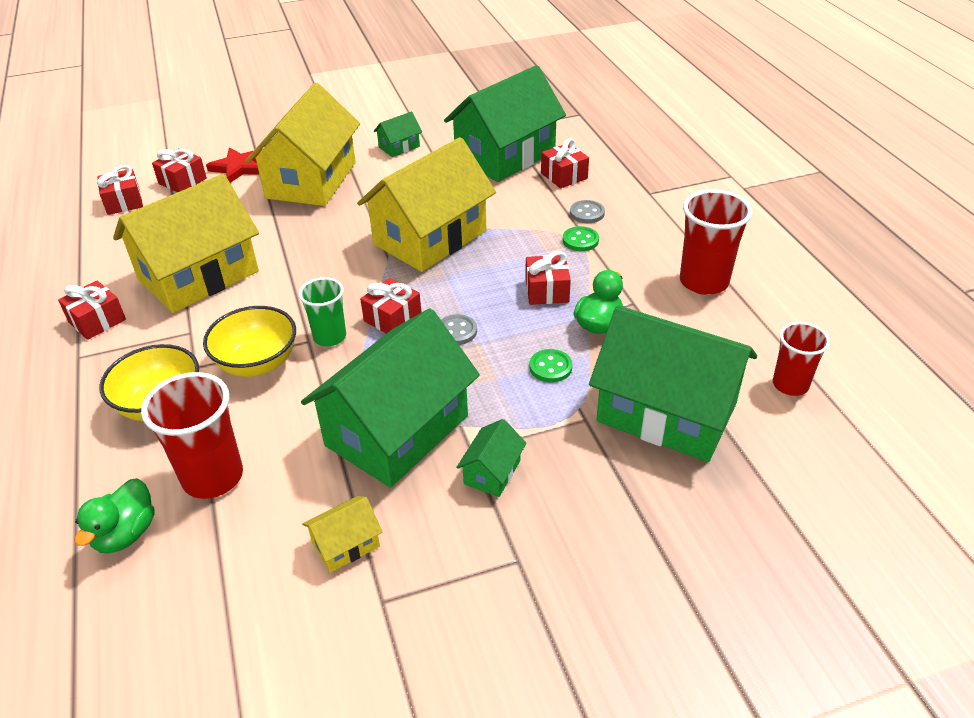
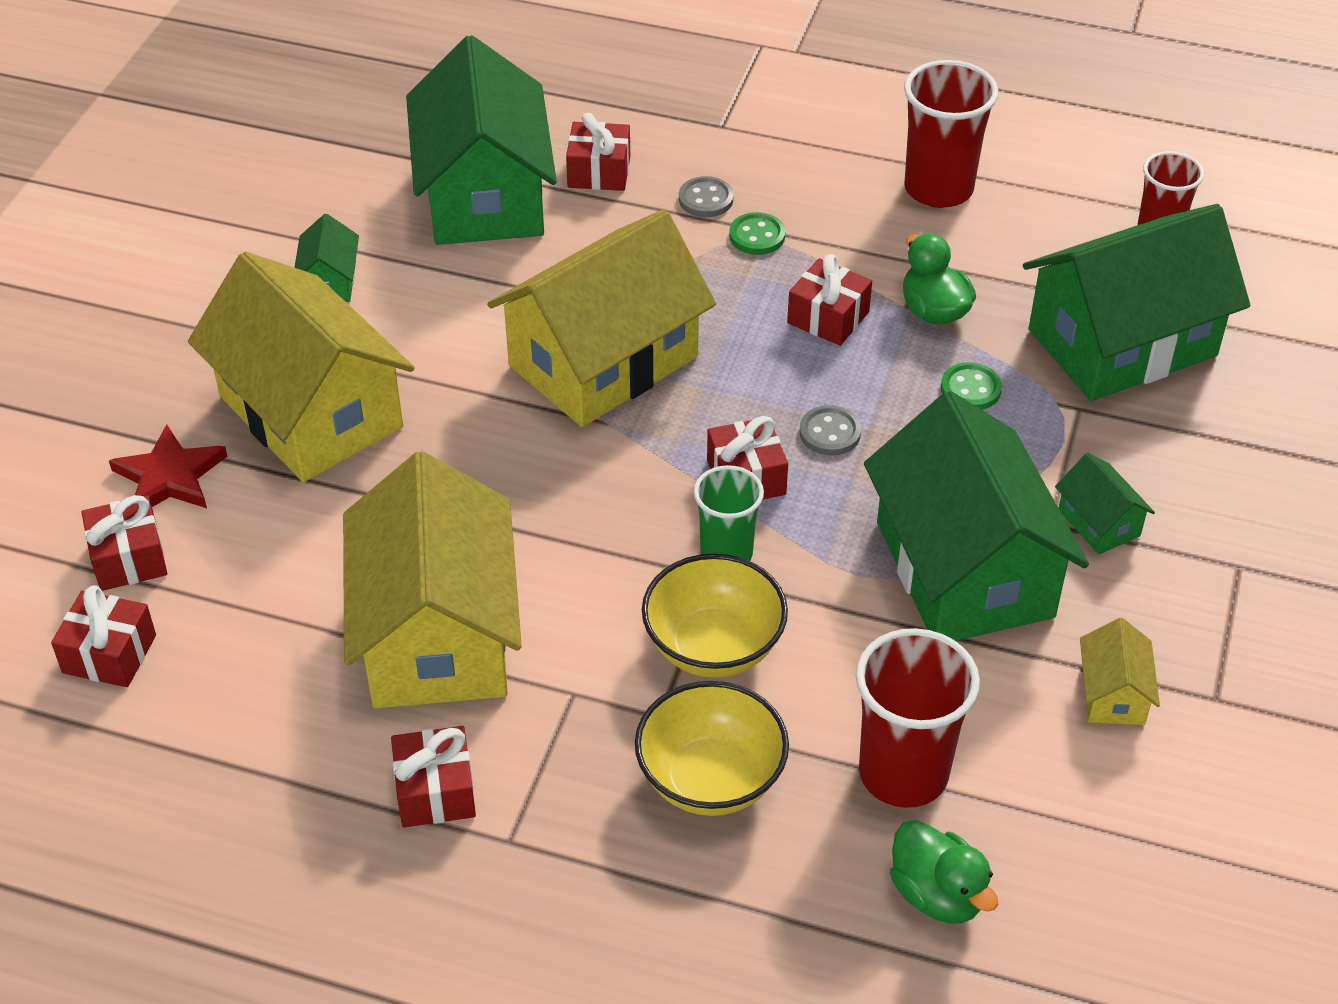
camera: 55 degrees left, 5 degrees up
(430, 237) = (603, 361): yellow house -> yellow house turned 60 degrees clockwise

